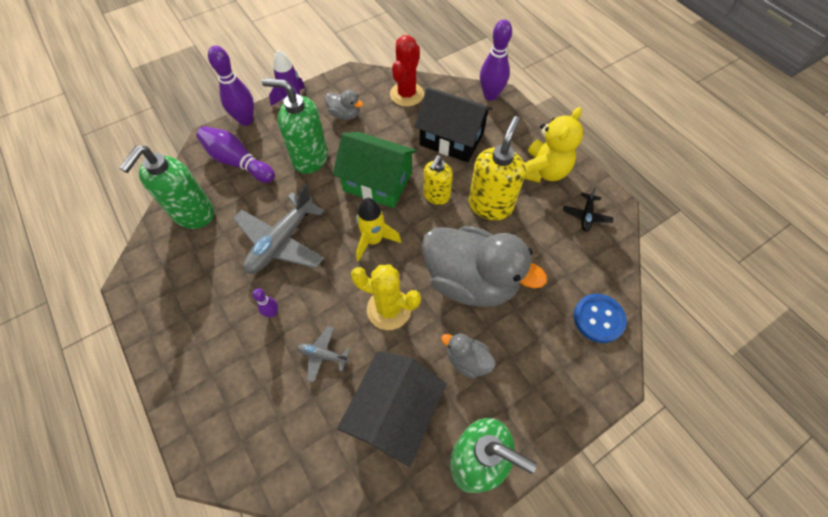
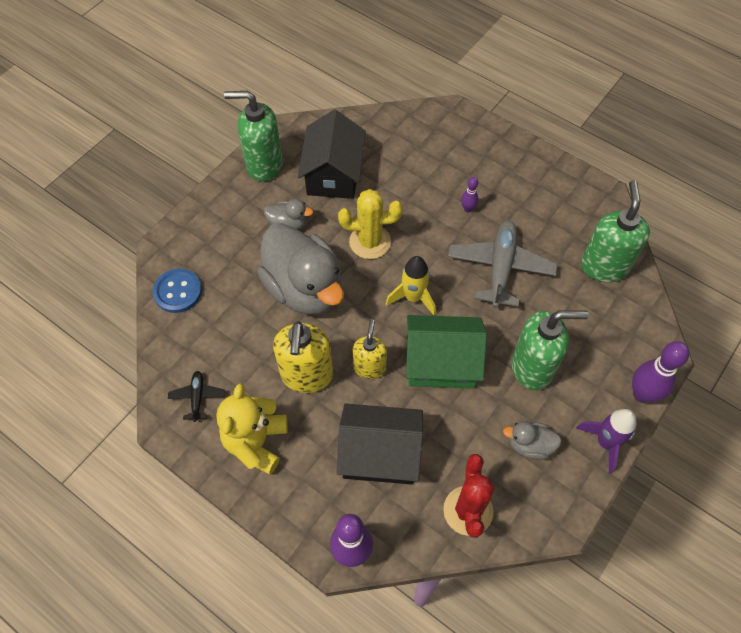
camera: 160 degrees right, 0 degrees up
(238, 162) = (607, 336): purple bowling pin -> none
(323, 355) = (407, 193): grey plane -> none
(470, 281) = (304, 288): grey duck -> grey duck turned 135 degrees counterclockwise

